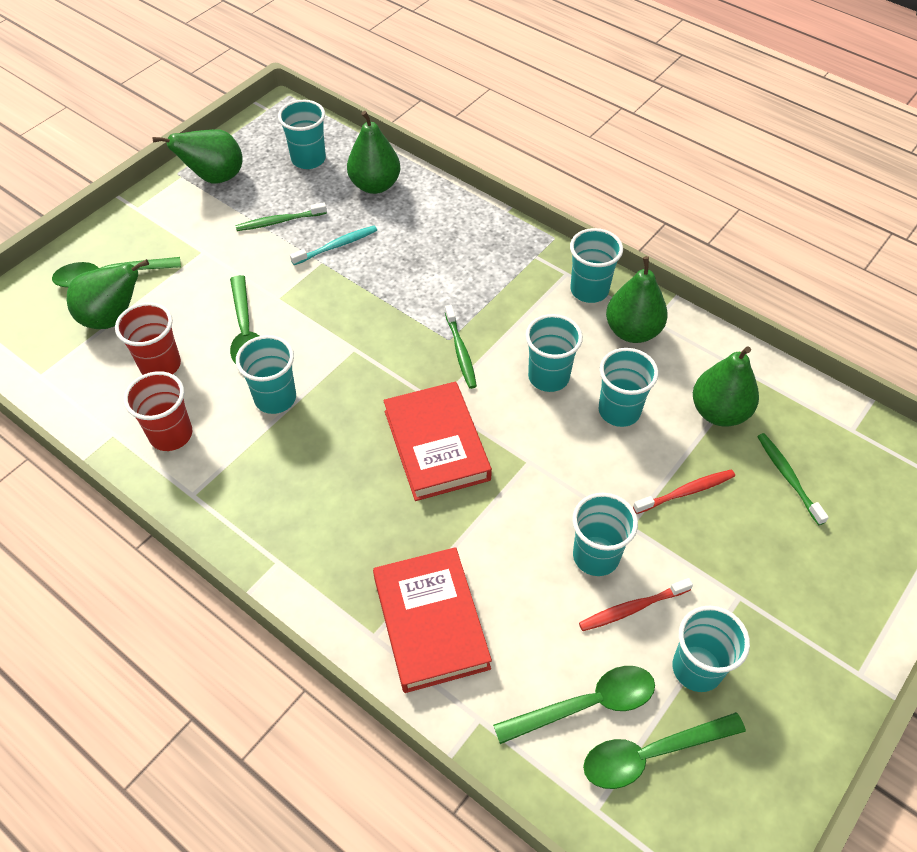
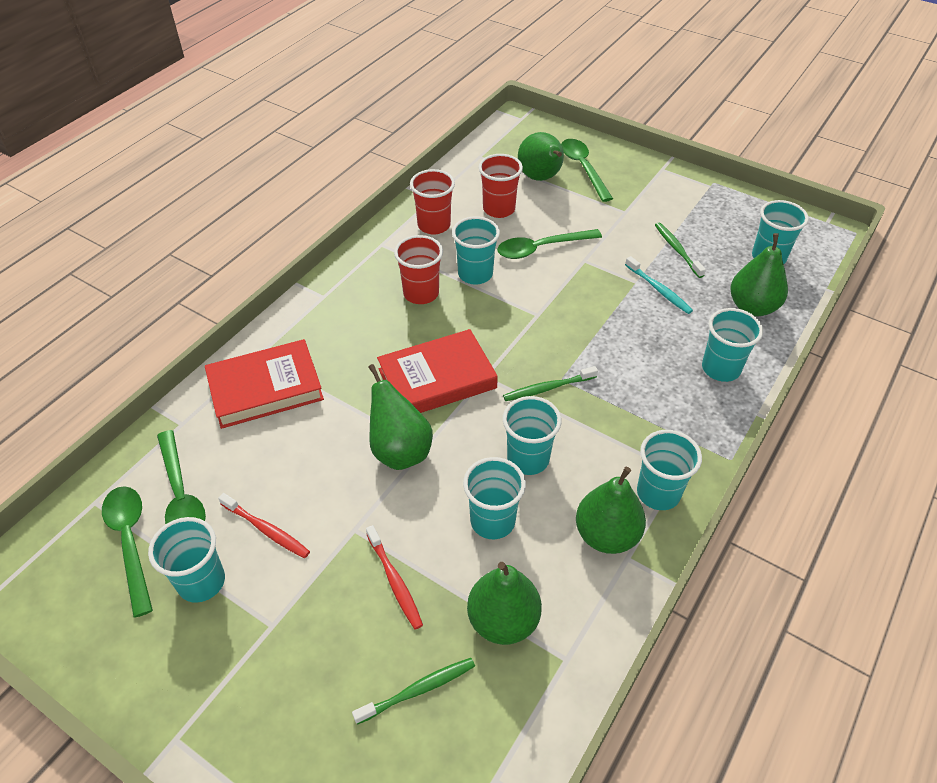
camera: 85 degrees right, 5 degrees down
(215, 177) = (717, 204): green pear -> green pear (400, 451)
(297, 454) = (421, 293): none -> red cup
(596, 556) = (321, 501): turquoise cup -> turquoise cup (720, 369)
(632, 608) = (266, 530): red toothbrush -> red toothbrush turned 150 degrees clockwise

